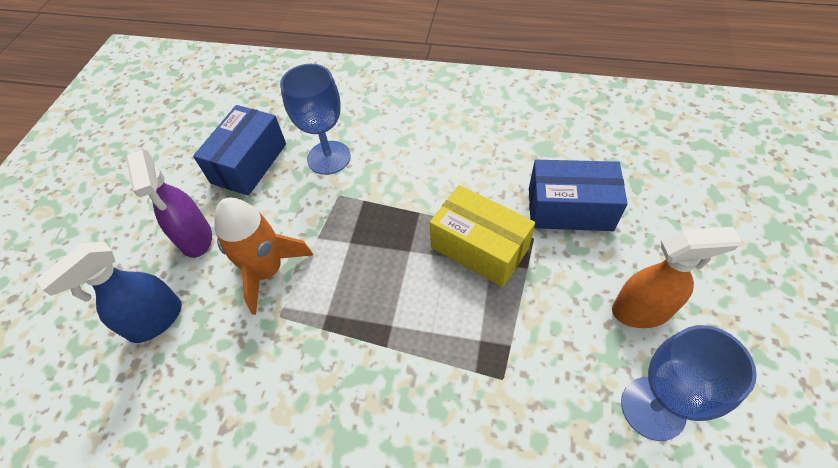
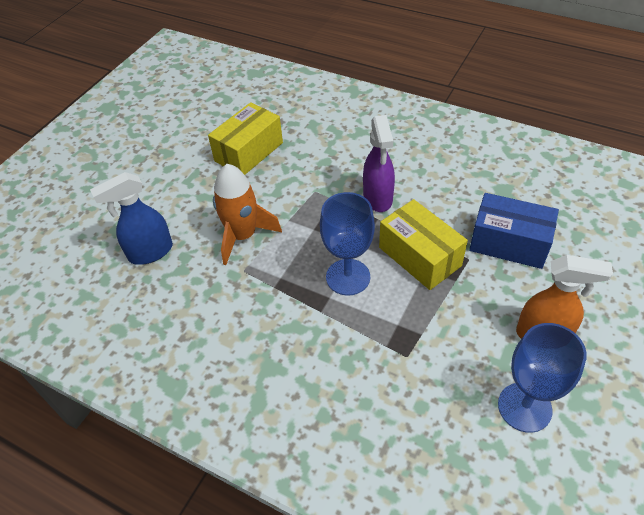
camera: 15 degrees right, 5 degrees down
(196, 238) = (193, 200): purple spray bottle -> purple spray bottle (378, 198)
(249, 163) = (249, 152): blue box -> yellow box
(329, 158) = (314, 160): blue goblet -> blue goblet (348, 277)

